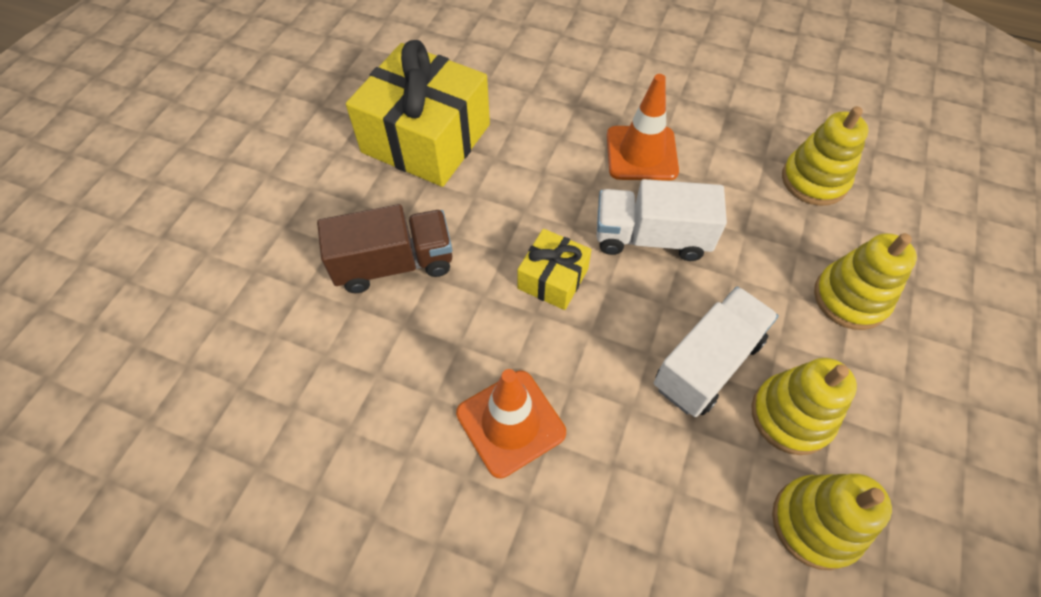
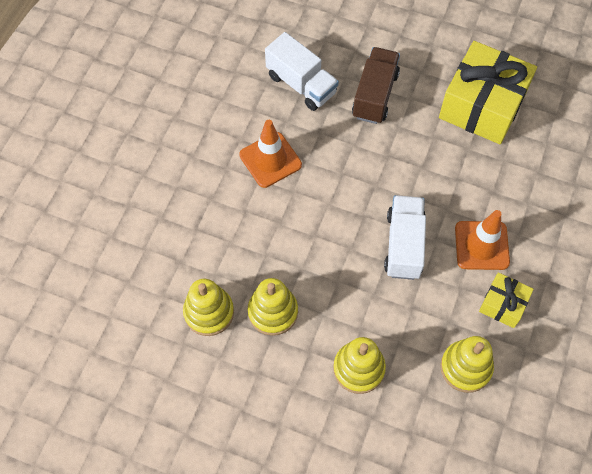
camera: 90 degrees right, 5 degrees up
(394, 264) = (375, 95): brown truck -> brown truck turned 150 degrees counterclockwise
(553, 279) = (367, 183): yellow gift -> yellow gift (503, 304)
(707, 363) = (308, 268): white truck -> white truck (301, 84)

